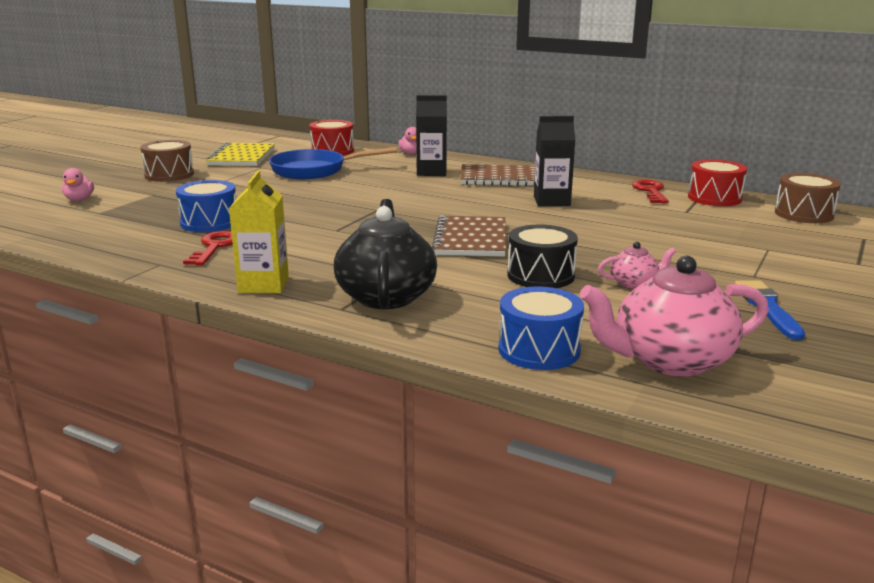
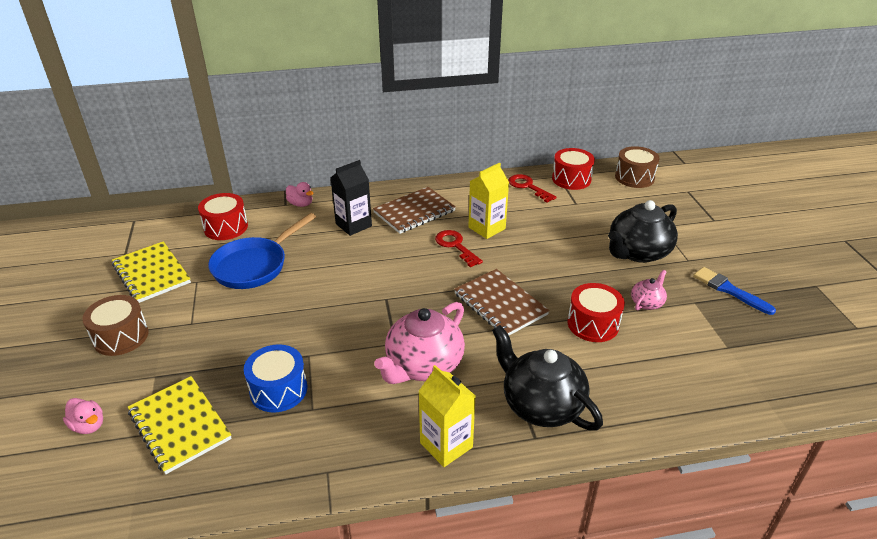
camera: 40 degrees left, 15 degrees up
(122, 216) = (179, 425): none -> yellow notebook
(214, 247) = (337, 421): red key -> red key (455, 246)
(539, 350) = (689, 404): blue drum -> none
(540, 275) = (593, 324): black drum -> red drum
(551, 201) = (487, 228): black carton -> yellow carton
(670, 360) = (752, 371): pink teapot -> pink teapot (423, 365)
(696, 254) = (638, 252): none -> black teapot

